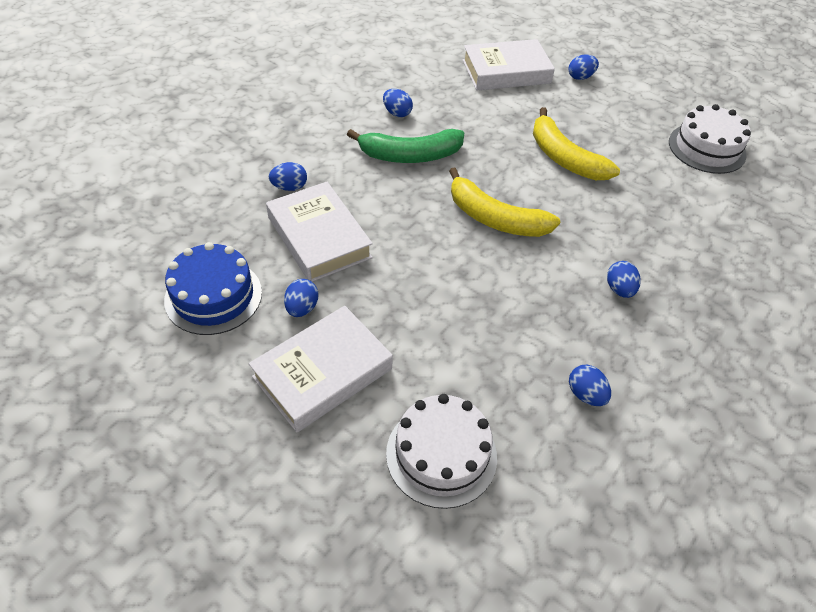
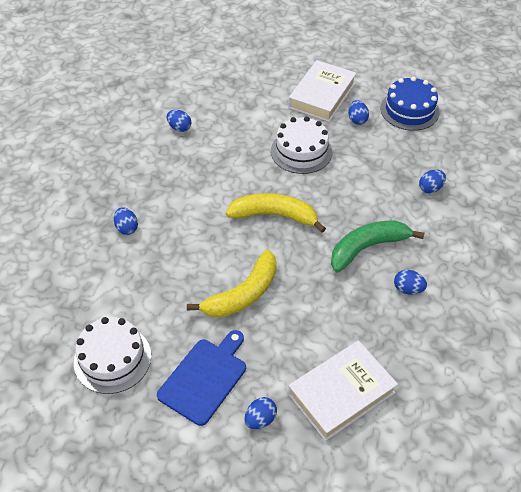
camera: 160 degrees right, 0 degrees up
(319, 237) = (381, 161): white book -> none
(441, 454) = (243, 83): white cake -> white cake (301, 151)
(564, 157) = (242, 294): yellow banana -> yellow banana turned 105 degrees clockwise
(619, 289) = (172, 193): blue egg -> blue egg (127, 228)
(620, 112) = (205, 378): none -> blue cutting board

